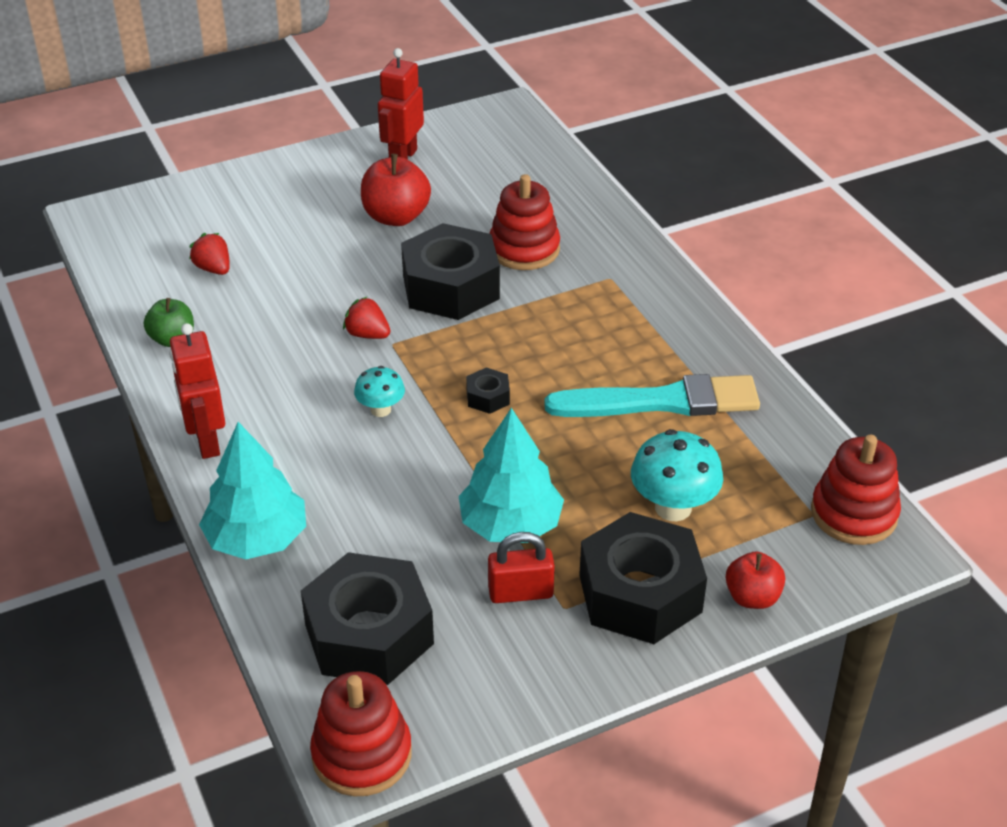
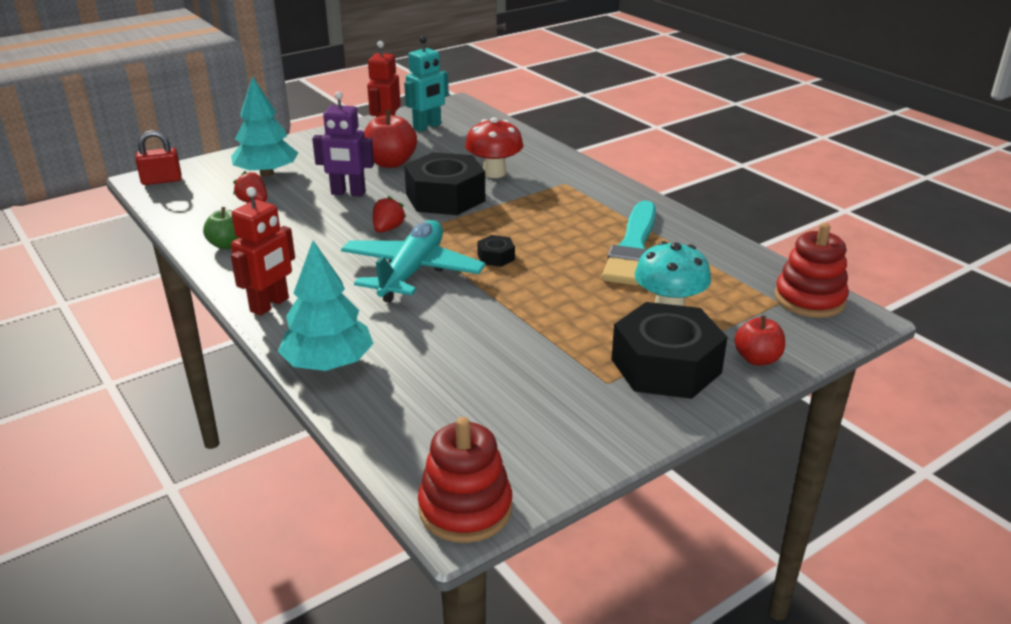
camera: 10 degrees left, 10 degrees down
(207, 442) = (270, 305): red robot -> red robot turned 120 degrees counterclockwise
(331, 266) = (348, 193): none -> purple robot
(367, 334) = (388, 229): red strawberry -> red strawberry turned 90 degrees clockwise
(369, 634) = (445, 419): black nut -> none
(381, 410) = (412, 272): turquoise mushroom -> turquoise plane
(458, 152) = (427, 127): none -> turquoise robot
(510, 525) = (542, 333): turquoise tree -> turquoise tree (267, 173)
(520, 592) = (567, 376): red padlock -> red padlock (161, 180)
(524, 249) = (494, 173): red stacking toy -> red mushroom
(662, 401) = (632, 248): turquoise brush -> turquoise brush turned 120 degrees clockwise

